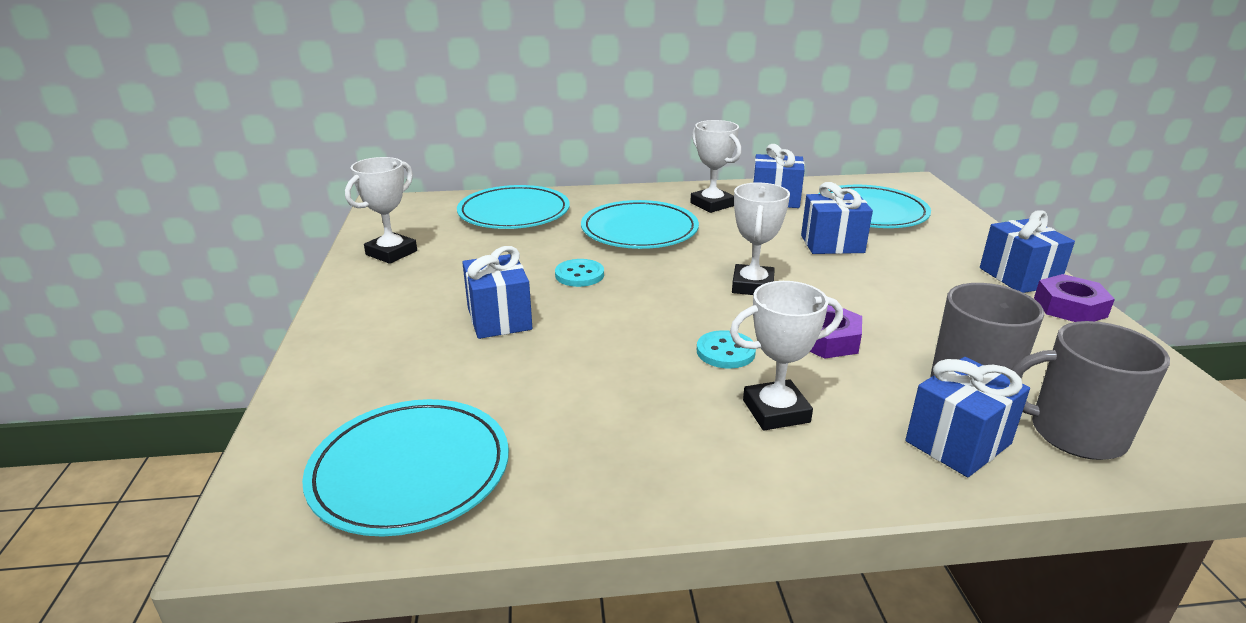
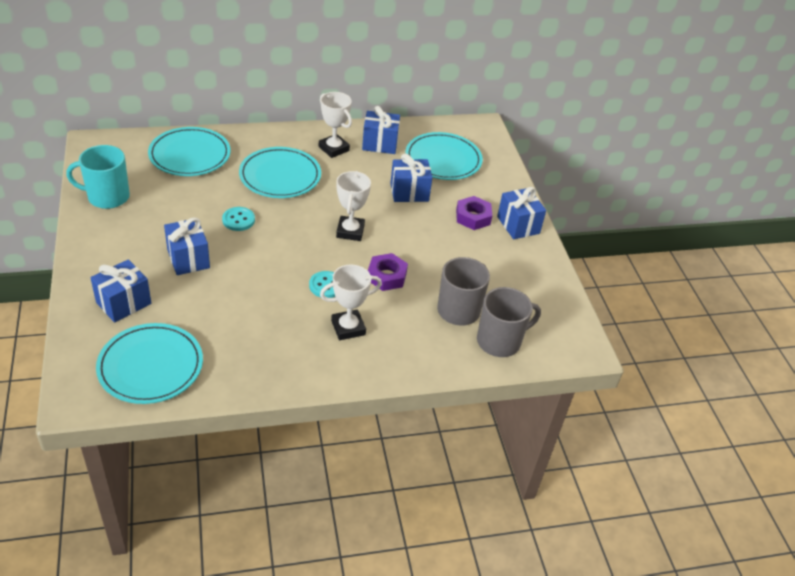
camera: 10 degrees left, 15 degrees up
(391, 253) = (107, 197): white trophy -> turquoise mug
(958, 442) = (439, 347): blue gift -> blue gift (123, 303)
(1070, 307) = (538, 251): purple nut -> purple nut (473, 217)
(1074, 433) = (500, 341): grey mug -> grey mug turned 150 degrees clockwise

